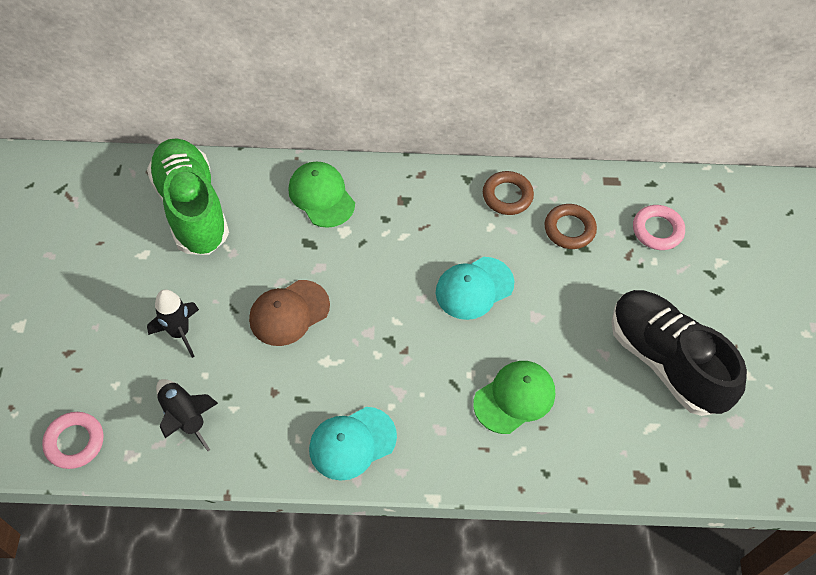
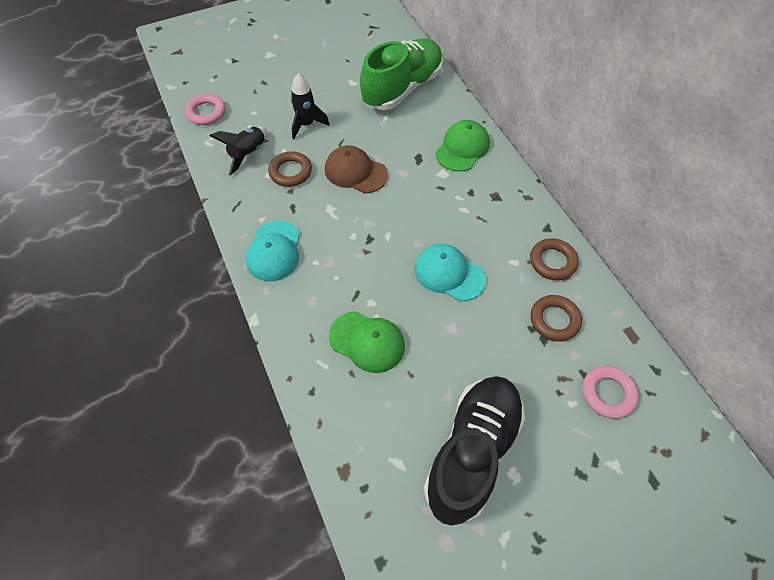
camera: 65 degrees right, 0 degrees up
(245, 380) = (290, 172): none -> brown ring
(352, 443) = (274, 251): turquoise cap -> turquoise cap turned 120 degrees counterclockwise

